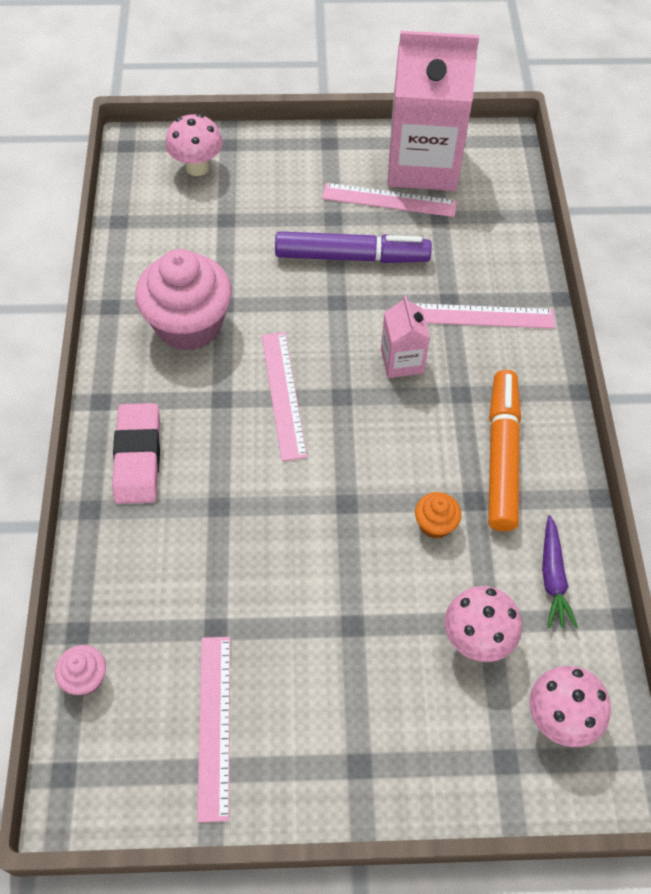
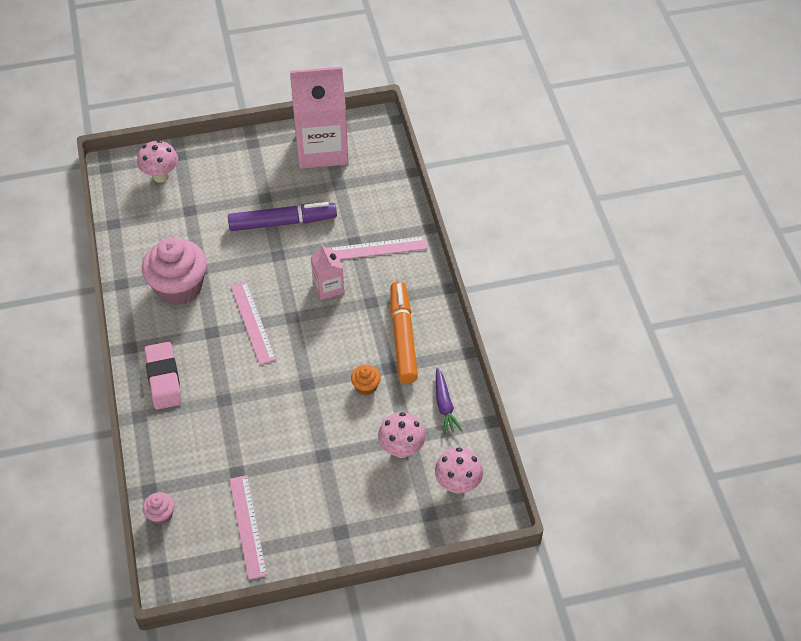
camera: 10 degrees left, 5 degrees down
(389, 200) = (302, 178): pink ruler -> none

